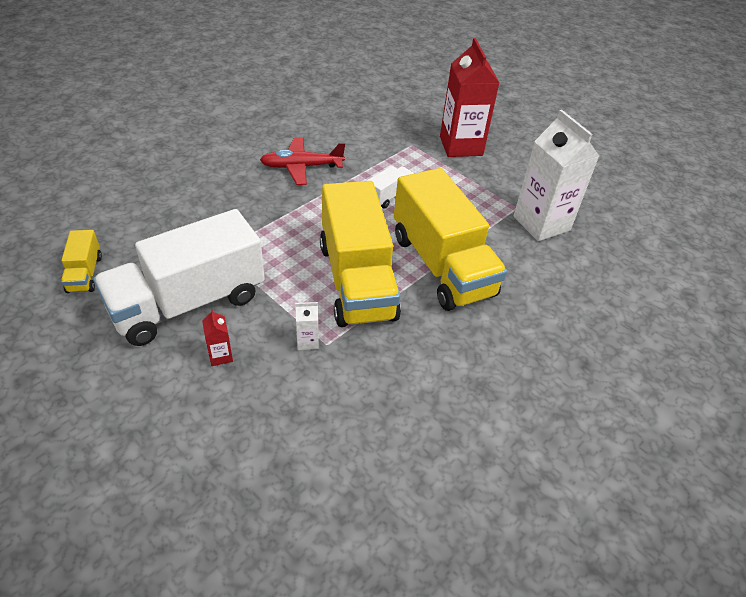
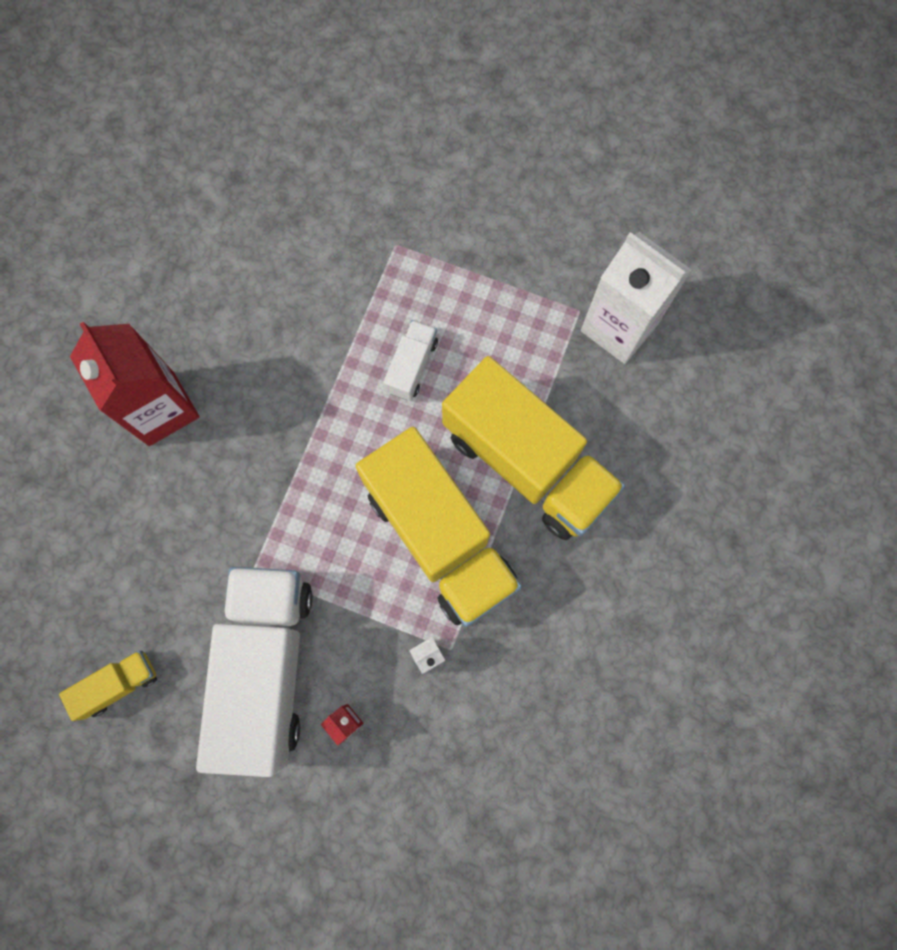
camera: 20 degrees left, 30 degrees up
(85, 274) = (118, 684): yellow truck -> yellow truck turned 90 degrees counterclockwise
(188, 303) = (266, 667): white truck -> white truck turned 150 degrees clockwise
(301, 167) = (271, 365): red plane -> none
(461, 146) = (462, 215): red carton -> red carton (161, 408)

